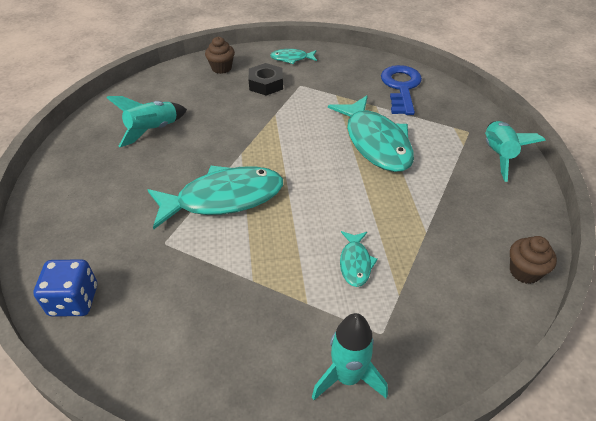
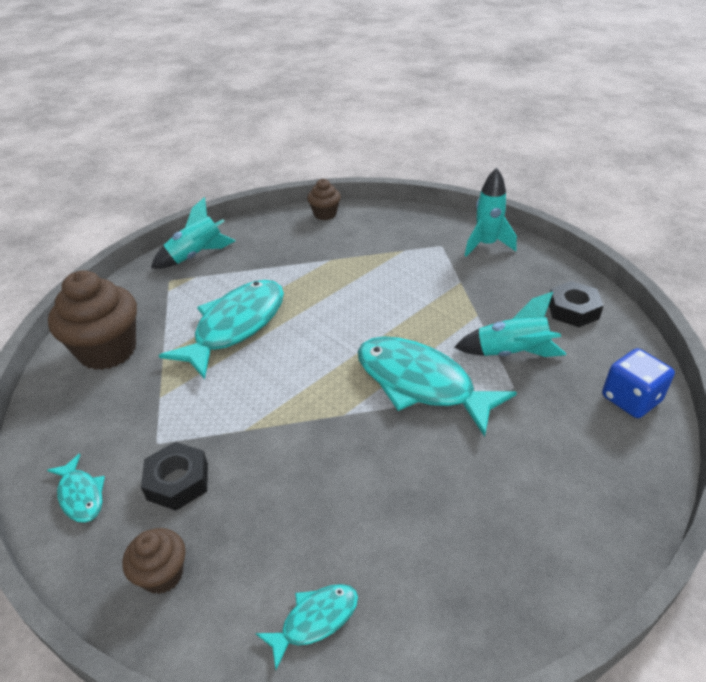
camera: 125 degrees left, 5 degrees down
(153, 130) = (386, 536): turquoise rocket -> turquoise rocket (511, 353)
(182, 358) = (573, 310): none -> black nut
(355, 263) = (400, 276): turquoise fish -> turquoise fish (315, 620)
(401, 87) = (108, 350): blue key -> brown cupcake

